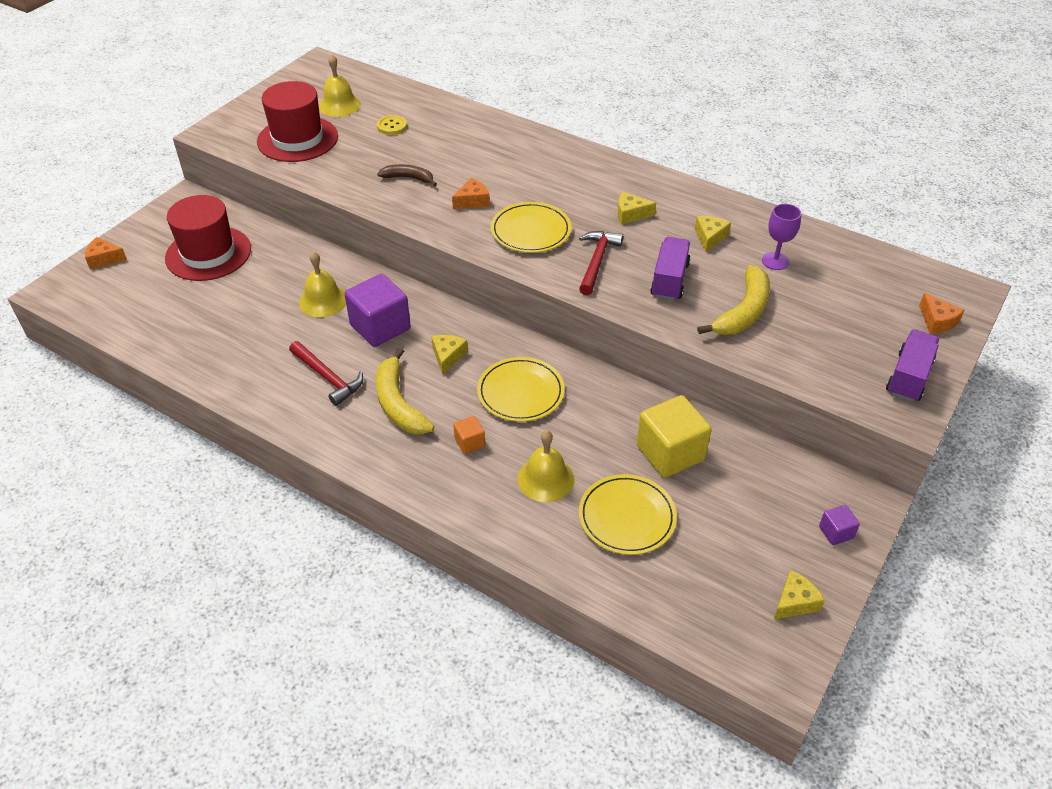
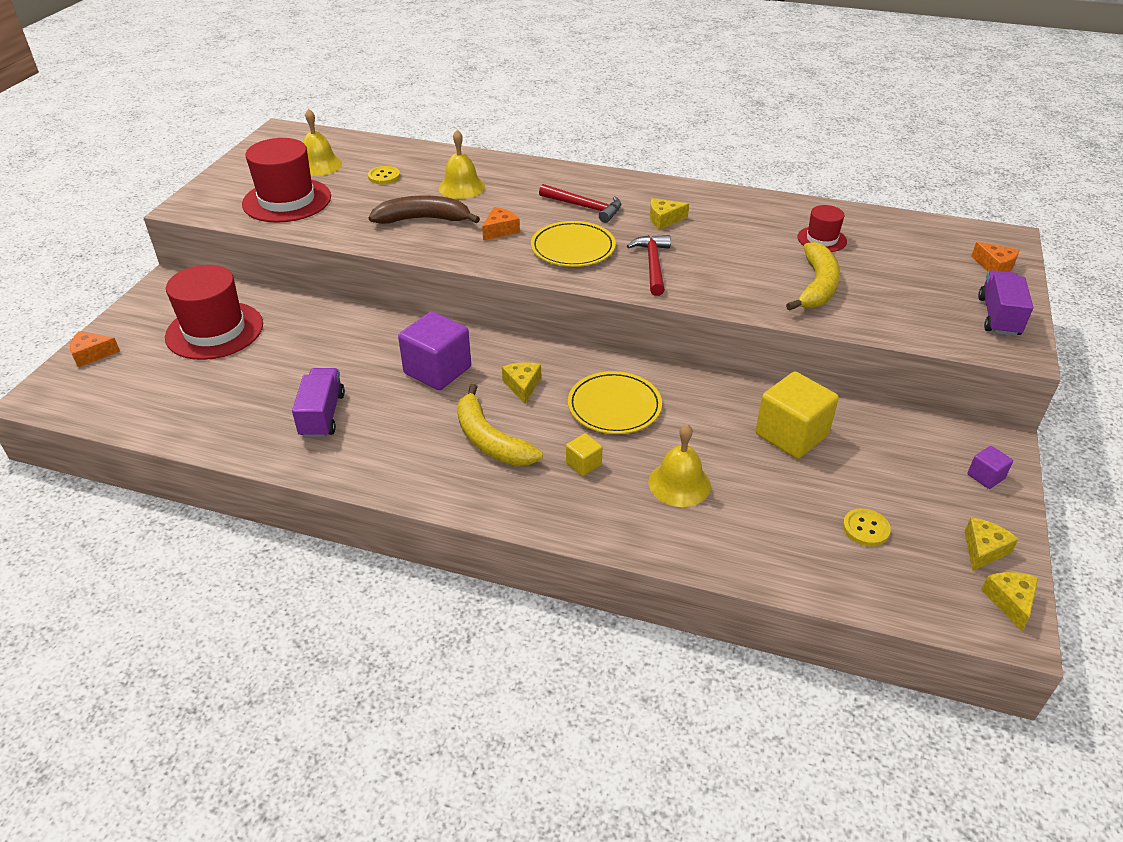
camera: 15 degrees left, 5 degrees down
(323, 300) = (364, 355): yellow bell -> yellow bell (461, 187)
(328, 378) = (401, 429): red hammer -> red hammer (584, 207)
(408, 178) = (423, 219): brown banana -> brown banana, size x1.64
(469, 442) = (583, 464): orange cube -> yellow cube
(627, 517) = (779, 504): yellow plate -> none
(669, 280) = (732, 270): purple truck -> purple truck (322, 415)
(694, 557) = (865, 528): none -> yellow button
(710, 237) = (750, 228): yellow cheese -> yellow cheese (1010, 601)
(775, 261) = (821, 239): purple goblet -> red hat

